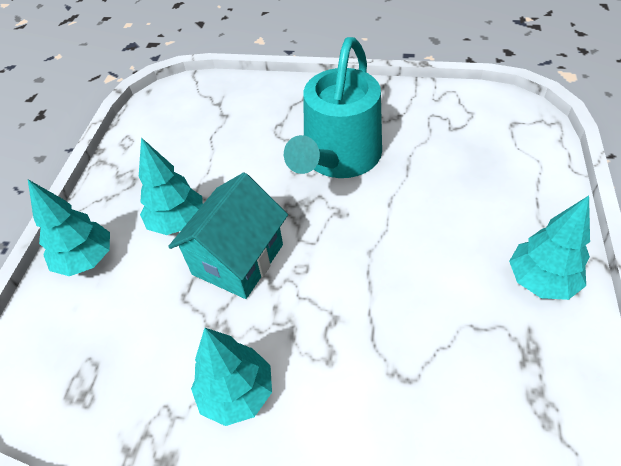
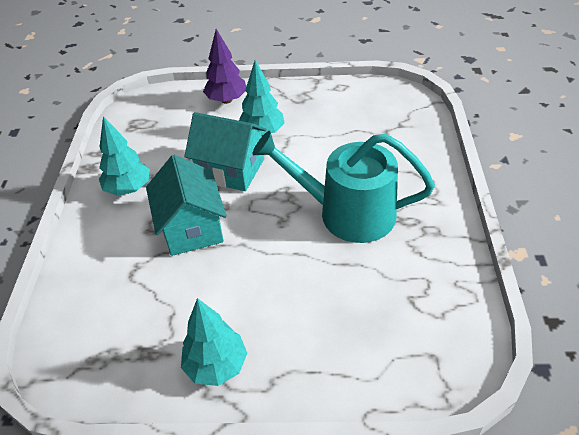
camera: 80 degrees right, 5 degrees down
(87, 260) = (226, 100): turquoise tree -> purple tree
(335, 305) = (192, 228): none -> turquoise house

